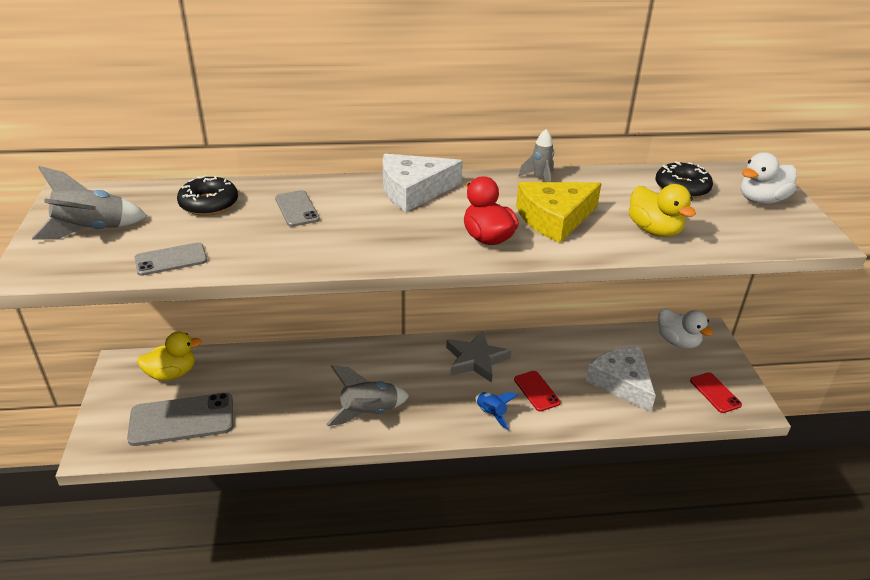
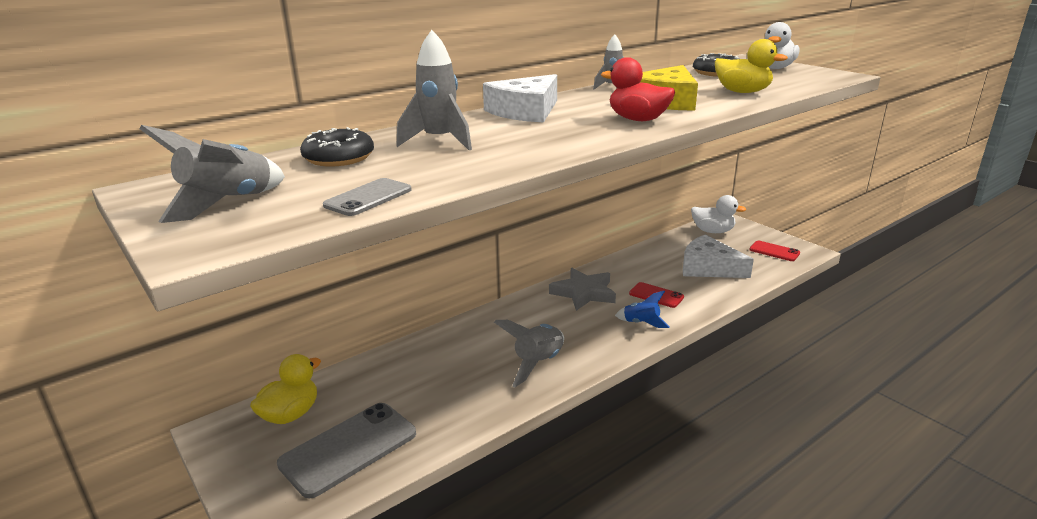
camera: 30 degrees left, 10 degrees down
(297, 209) = (439, 141): grey phone -> grey rocket

